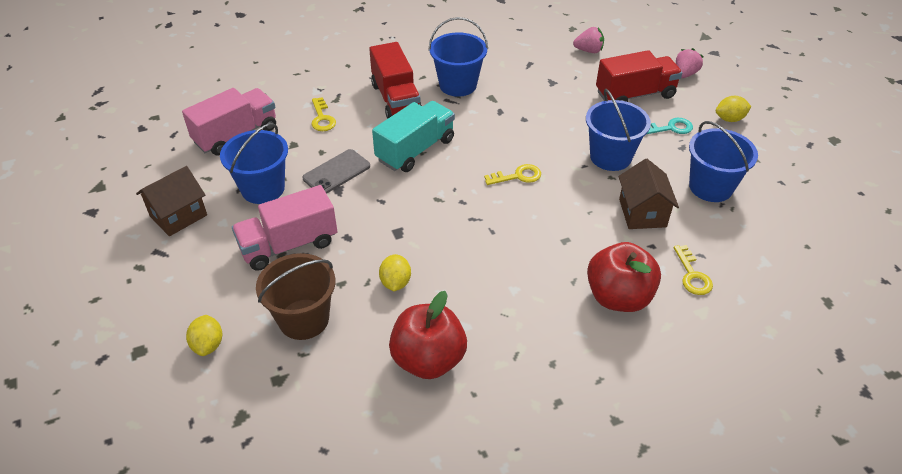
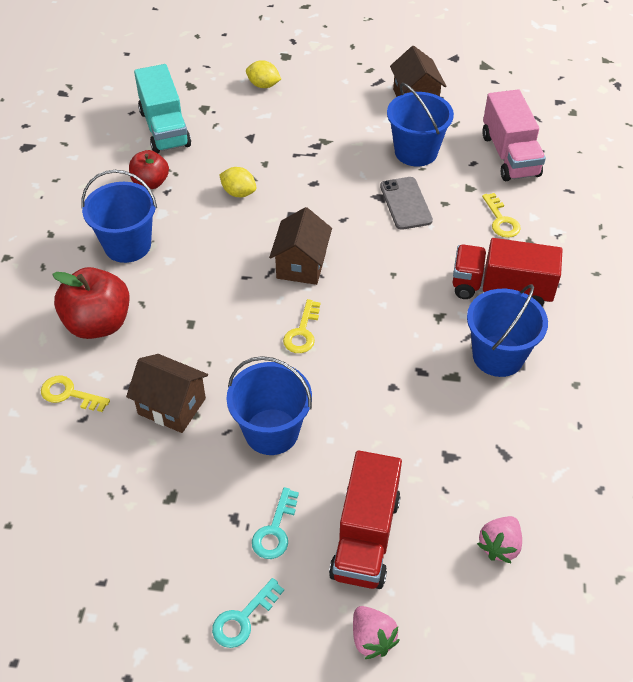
camera: 120 degrees right, 5 degrees up
(289, 245) = (332, 148): pink truck -> none
(304, 319) = (246, 134): brown bucket -> none
(322, 118) = (501, 220): yellow key -> yellow key turned 120 degrees counterclockwise
(415, 150) = (400, 270): turquoise truck -> turquoise truck (164, 128)
(428, 359) = (150, 183): red apple -> red apple, size x0.62
(452, 204) = (301, 265): none -> brown house
(710, 187) = (154, 498): blue bucket -> blue bucket (127, 245)
(729, 119) = (243, 618): yellow lemon -> turquoise key

